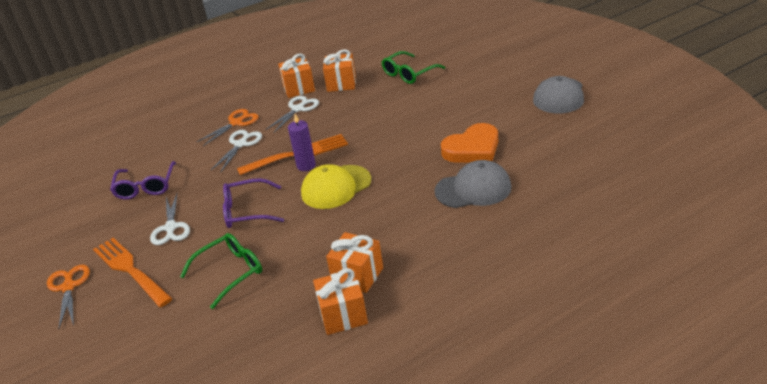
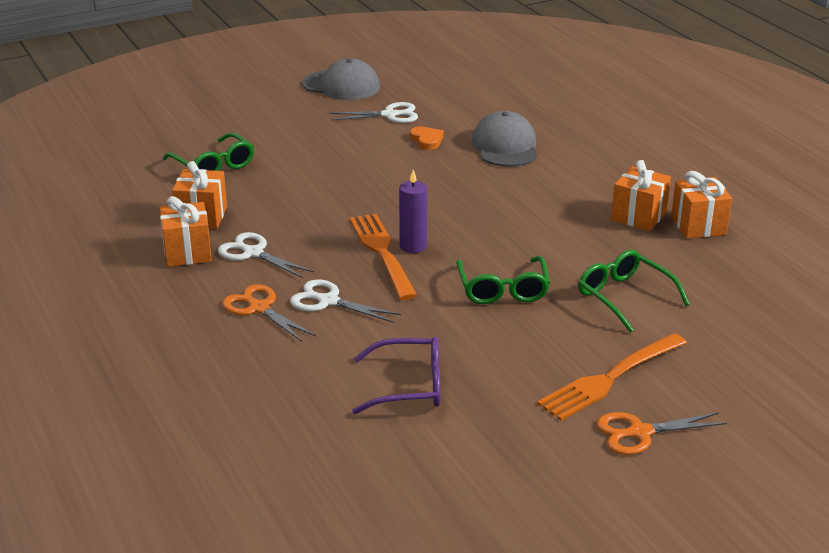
camera: 90 degrees left, 5 degrees down
(171, 227) = (522, 351): white scissors -> white scissors (389, 115)
(247, 211) = (502, 289): purple glasses -> green glasses
(336, 187) = (471, 226): yellow cap -> none
(472, 149) = (426, 140): orange heart -> orange heart, size x0.51

